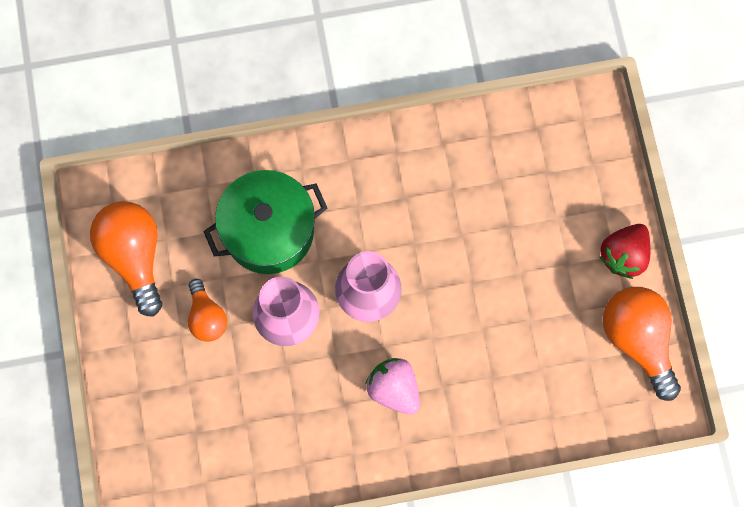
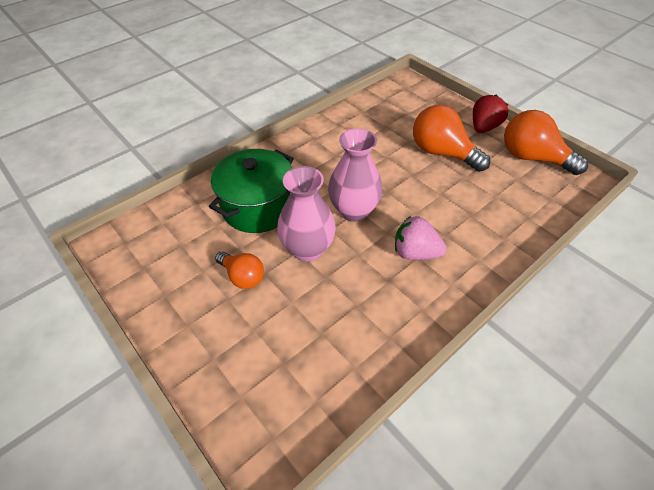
camera: 30 degrees left, 25 degrees down
(134, 256) = (160, 265): orange light bulb -> orange light bulb (442, 153)
(623, 255) = (484, 127): red strawberry -> red strawberry turned 150 degrees counterclockwise

